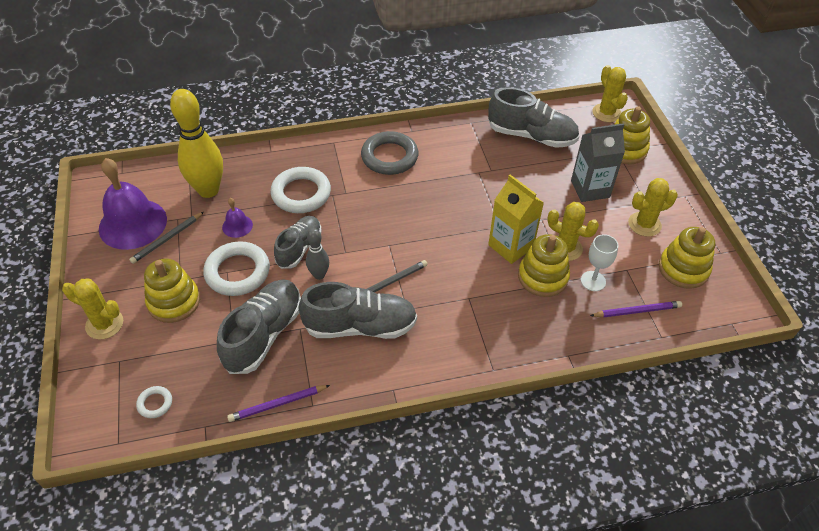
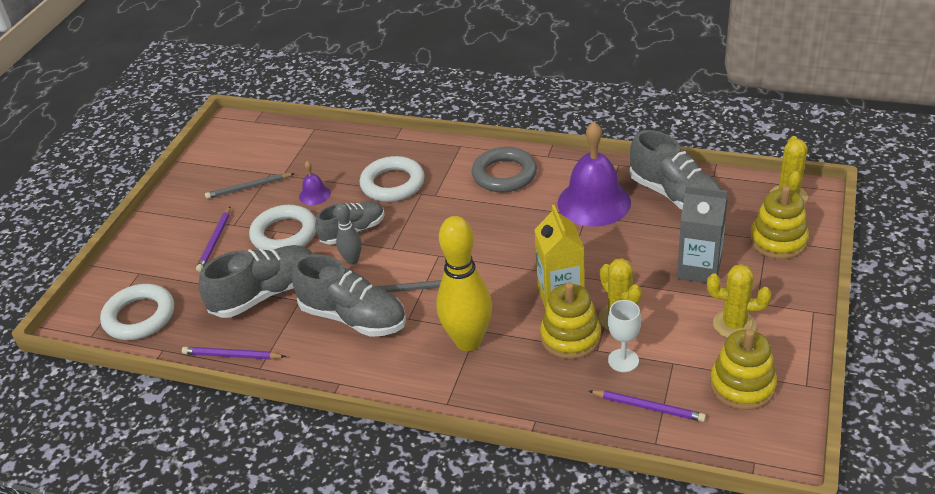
camera: 35 degrees right, 10 degrees down
(104, 324) = (149, 240): yellow cactus -> none
(133, 224) = (231, 166): purple bell -> purple bell (594, 202)
(155, 403) = (139, 316): white ring -> white ring, size x2.12
(174, 301) = (215, 241): yellow stacking toy -> purple pencil
(208, 190) = (314, 157): yellow bowling pin -> yellow bowling pin (468, 341)

